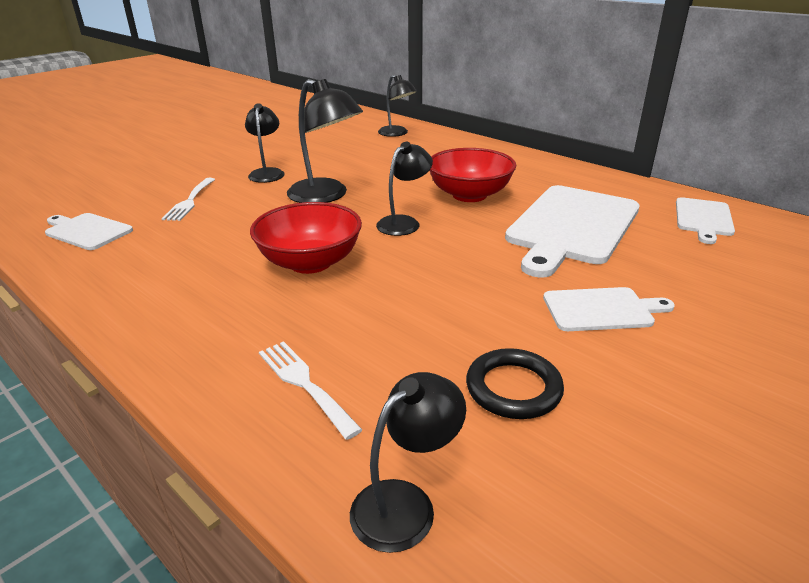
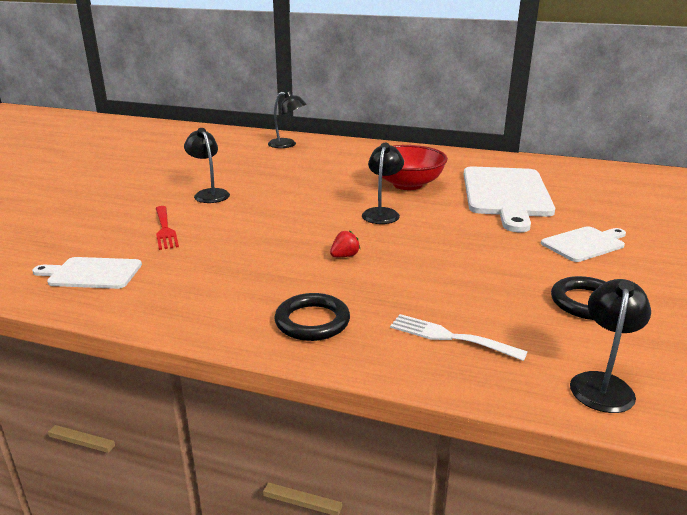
camera: 25 degrees left, 5 degrees down
(190, 201) = (165, 229): white fork -> red fork
(197, 326) = (312, 321): none -> black ring
(310, 262) = (344, 256): red bowl -> red strawberry
(326, 196) = (290, 204): black lamp -> none
(703, 219) = (582, 175): white cutting board -> none

